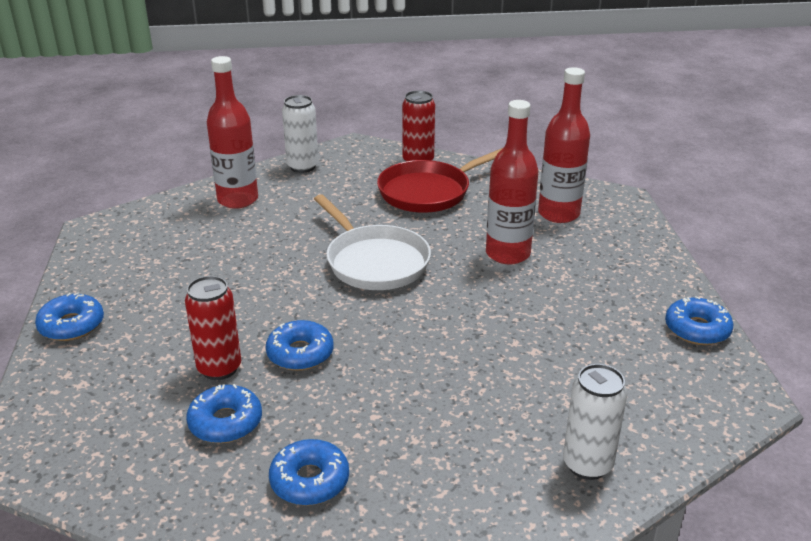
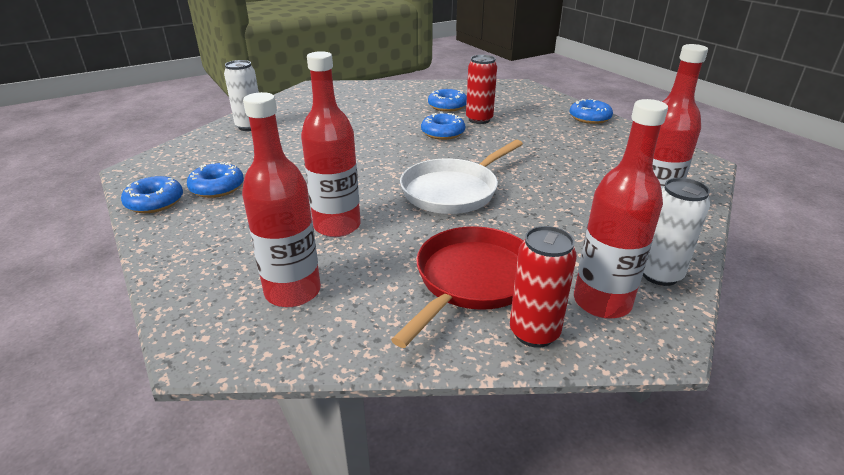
camera: 155 degrees right, 0 degrees up
(309, 481) = (386, 100): blue donut -> blue donut (217, 187)
(360, 164) = (602, 302): none -> red bottle
(374, 262) = (453, 191): white pan -> white pan turned 75 degrees counterclockwise

